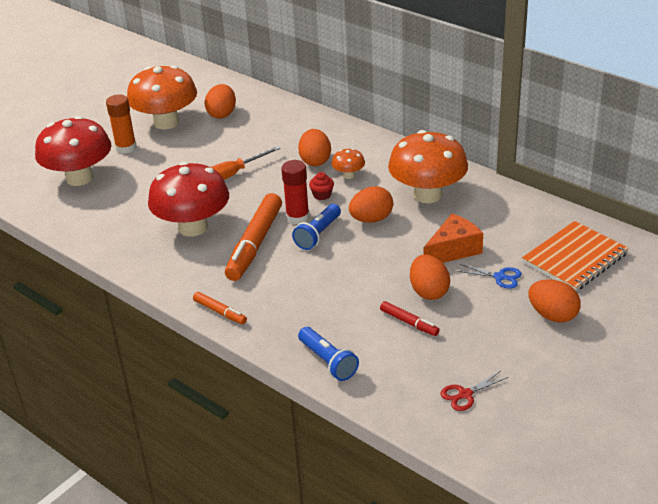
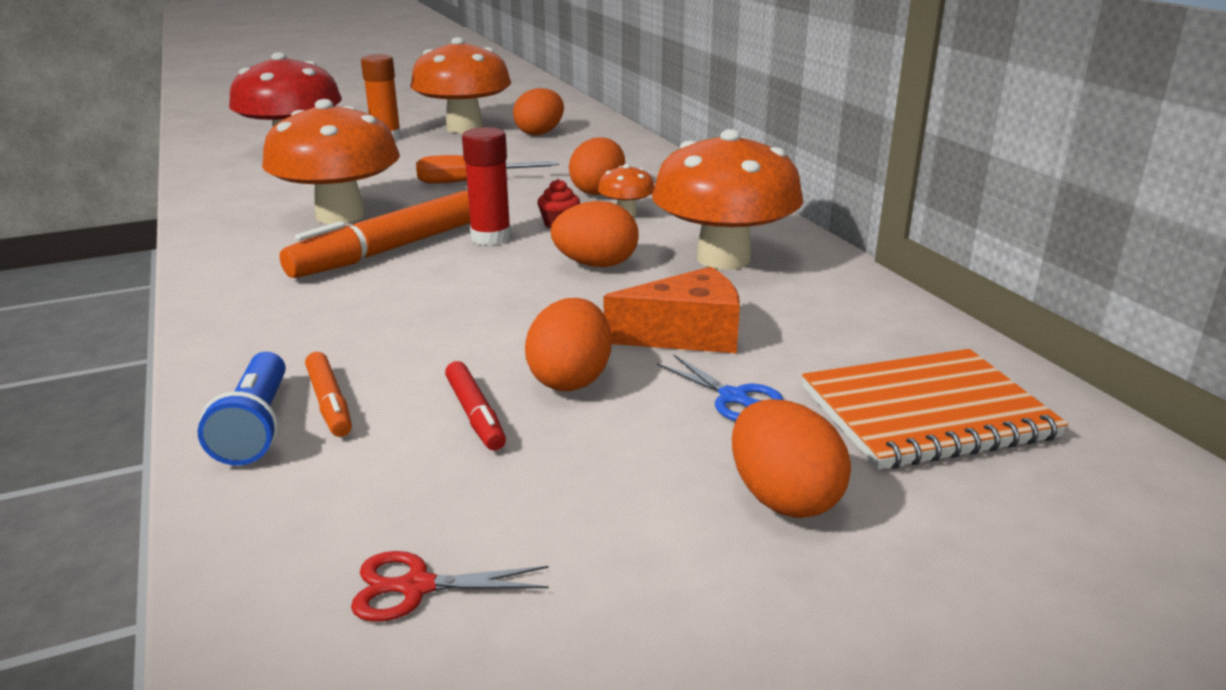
camera: 25 degrees right, 10 degrees down
(193, 227) = (340, 215): red mushroom -> orange mushroom
(220, 312) = (217, 309): orange marker -> orange marker (329, 403)
(318, 234) = (492, 262): blue flashlight -> none

